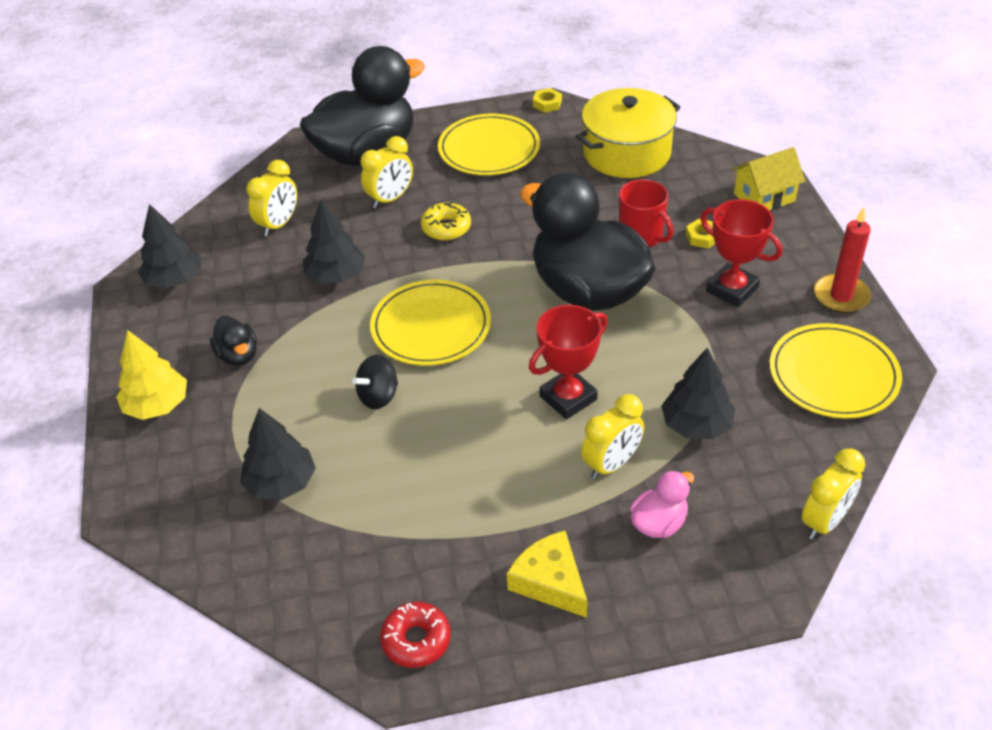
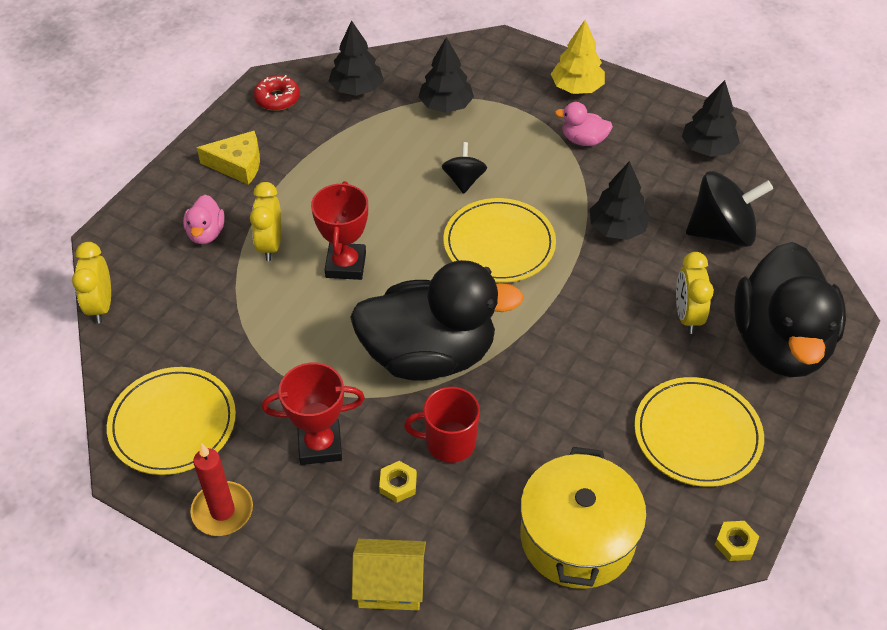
camera: 130 degrees right, 5 degrees up
(238, 355) = (583, 140): black duck -> pink duck
(279, 224) = (721, 232): yellow clock -> black spinning top
(446, 228) = (606, 325): yellow donut -> none
(696, 425) = (240, 309): black tree -> black tree (356, 89)
(764, 197) = (390, 585): yellow house -> yellow house turned 75 degrees clockwise

